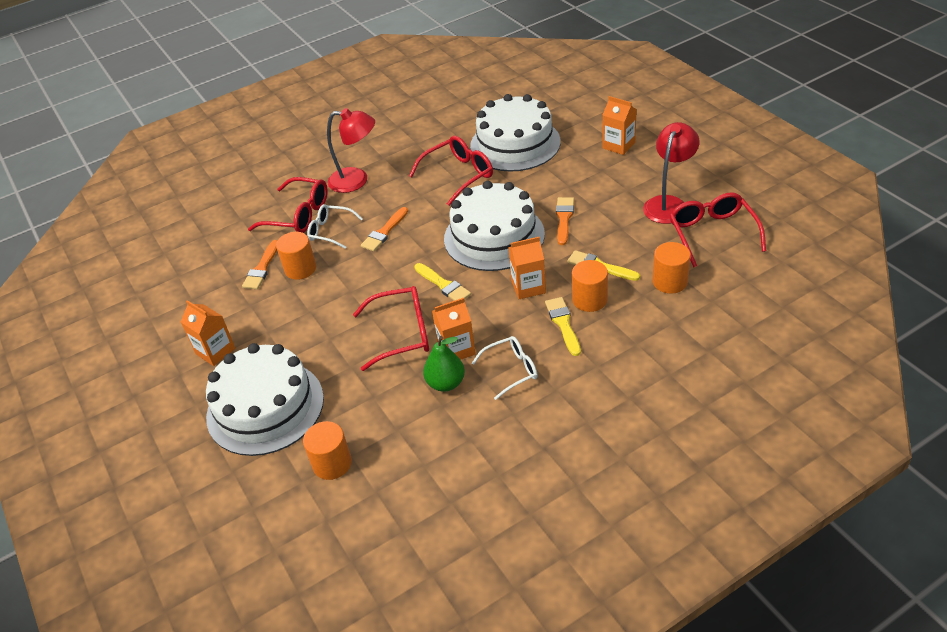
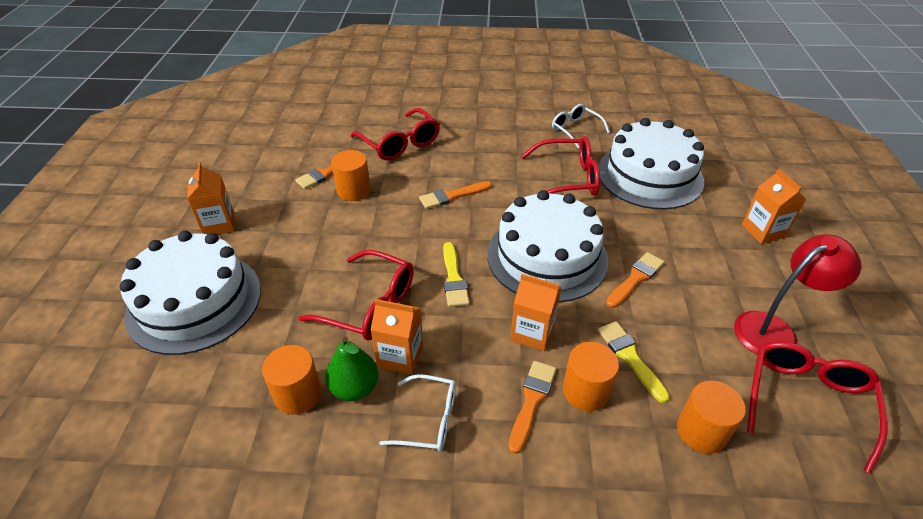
camera: 30 degrees right, 0 degrees up
(331, 231) = (410, 171): white glasses -> white glasses (575, 130)
(332, 463) = (177, 401): orange cylinder -> orange cylinder (298, 394)
(356, 180) = (474, 138): red lamp -> none
(563, 323) = (531, 401): yellow brush -> orange brush

